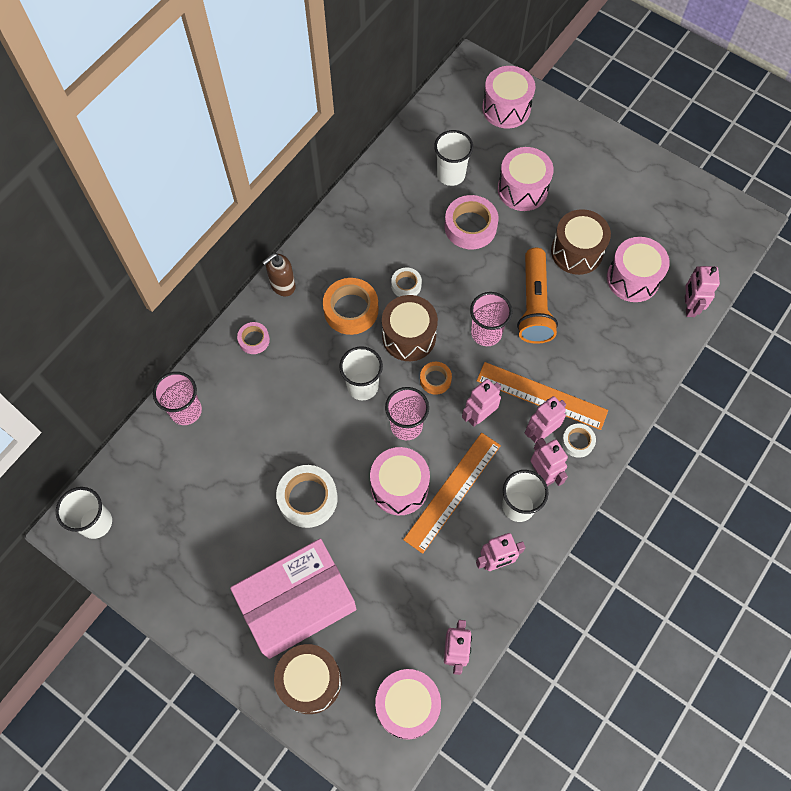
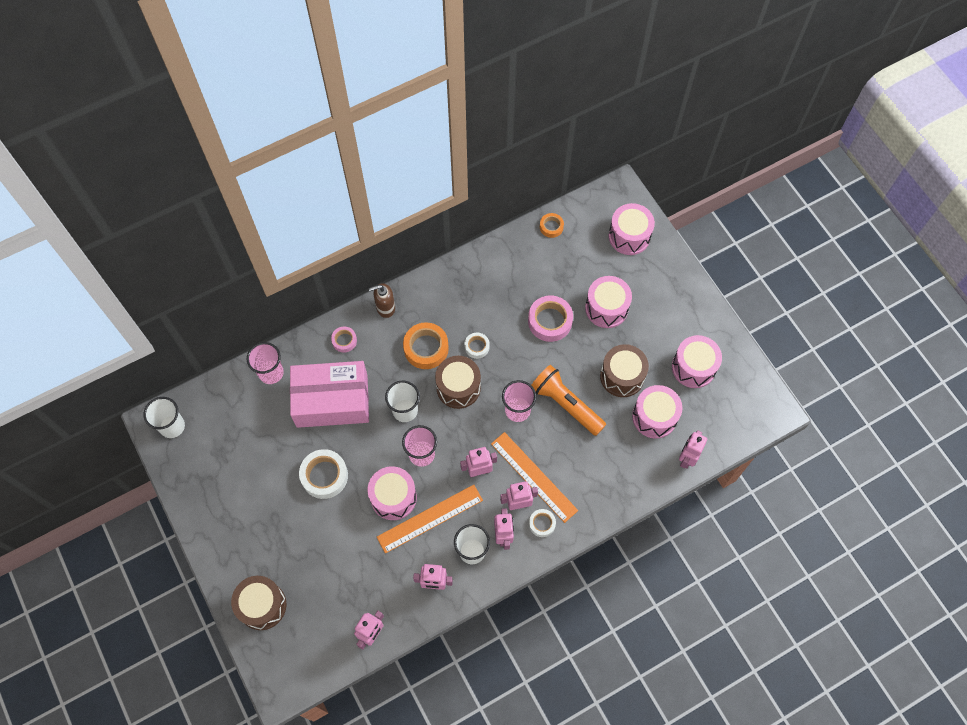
camera: 25 degrees right, 0 degrees up
(297, 603) = (280, 547): pink box -> pink box (332, 400)
(407, 705) = (319, 655): pink drum -> pink drum (693, 367)
(435, 379) = (461, 429): orange tape -> orange tape (551, 227)
(451, 175) = (556, 273): white cup -> none
(534, 305) = (566, 404): orange flashlight -> orange flashlight turned 105 degrees clockwise

